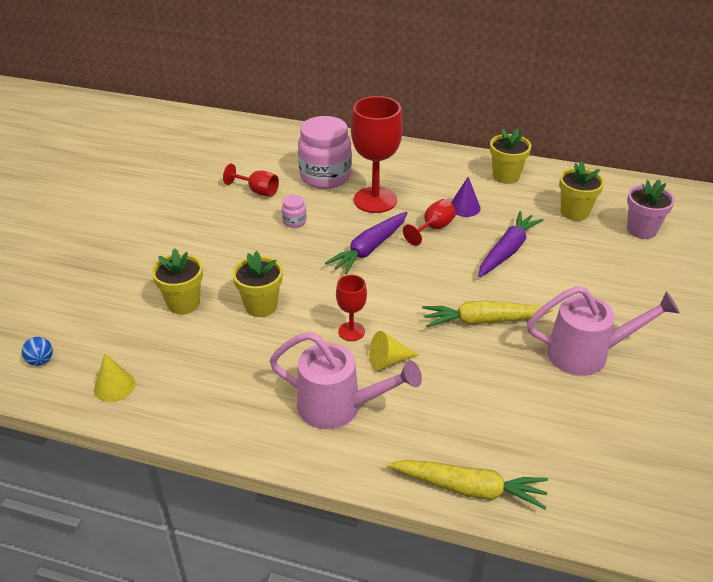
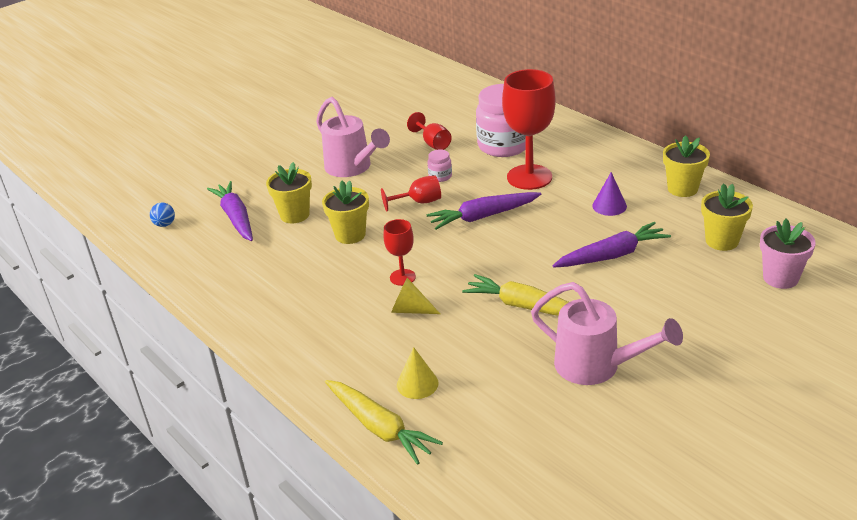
camera: 35 degrees right, 5 degrees down
(114, 386) = (196, 258): yellow cone -> yellow cone (417, 384)
(120, 326) = (236, 218): none -> purple carrot
(338, 407) = (337, 329): pink watering can -> pink watering can (352, 168)
(433, 228) = (559, 216): red goblet -> red goblet (419, 202)

